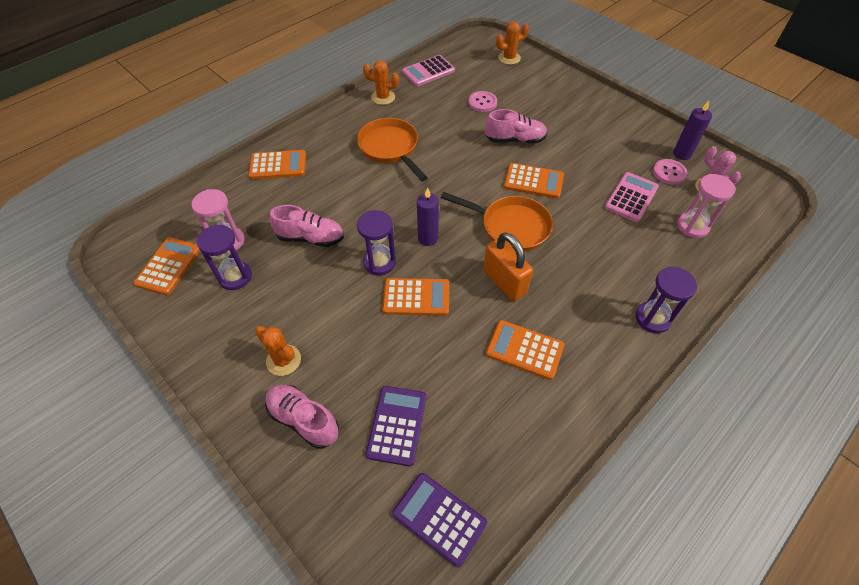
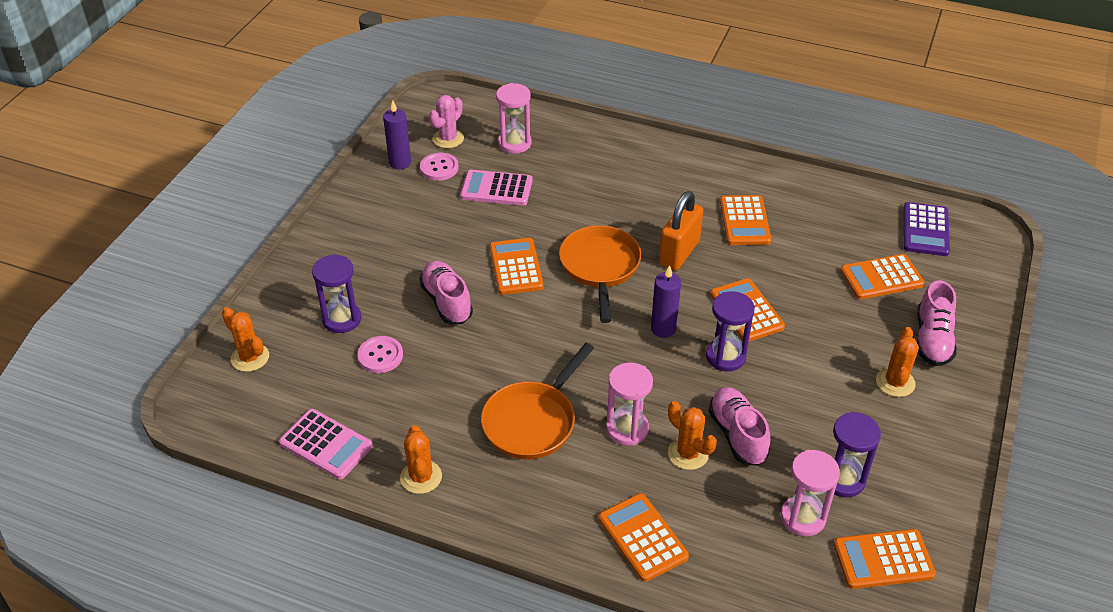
camera: 115 degrees left, 10 degrees down
(316, 207) = (688, 453): none -> orange cactus
(355, 186) = (627, 429): none -> pink hourglass
(397, 425) = (881, 277): purple calculator -> orange calculator
(652, 318) = (650, 153): purple hourglass -> purple hourglass (342, 319)

